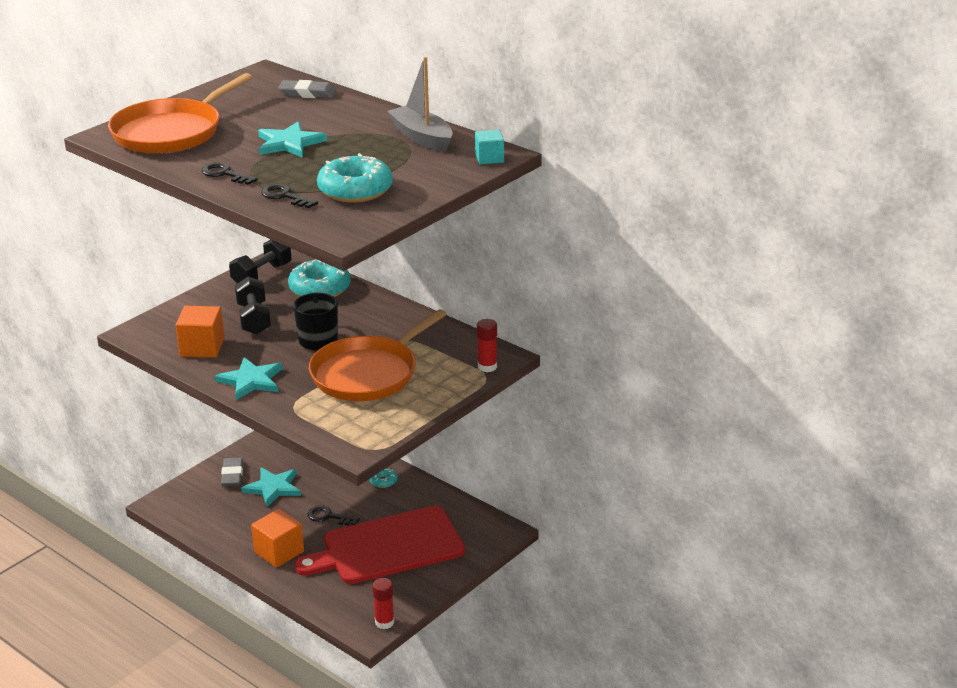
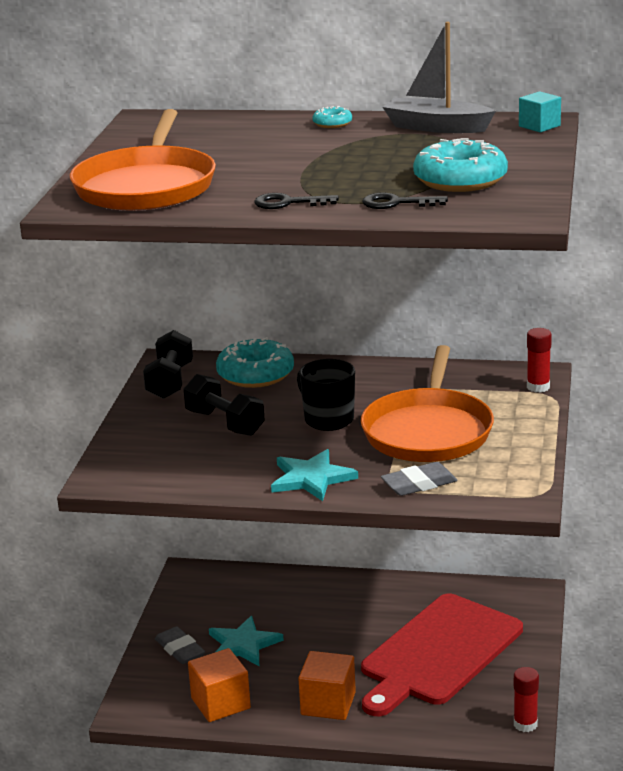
camera: 30 degrees left, 5 degrees down
(202, 347) = (206, 466): orange cube -> orange cube (220, 703)
(289, 143) = (304, 163): turquoise star -> none
(307, 93) = (235, 123): grey eraser -> grey eraser (419, 484)
(328, 517) = (339, 649): black key -> none
(383, 481) = (355, 594): turquoise donut -> turquoise donut (332, 124)

